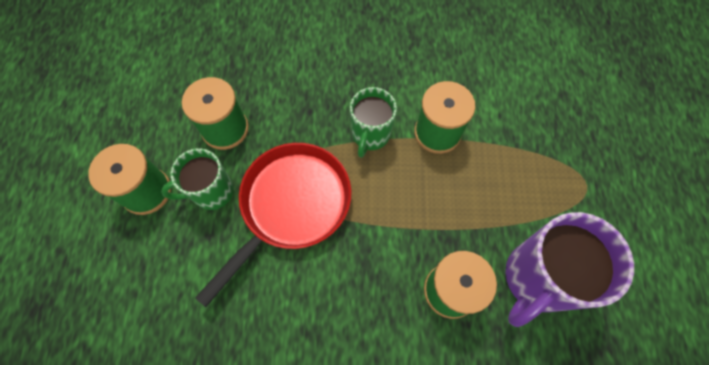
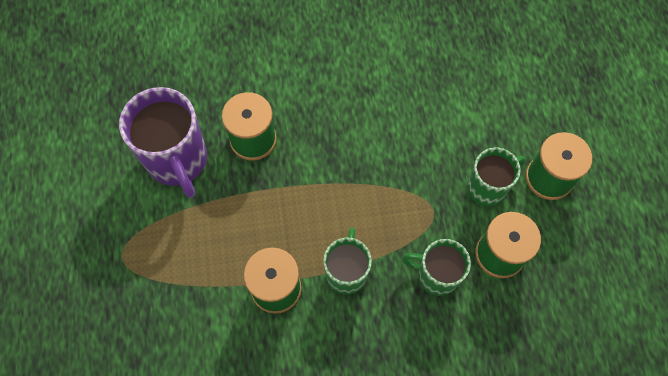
camera: 170 degrees right, 0 degrees up
(289, 120) = (436, 275): none -> green mug
(291, 206) = (408, 187): red pan -> none
(536, 279) = (178, 161): purple mug -> purple mug turned 120 degrees clockwise

